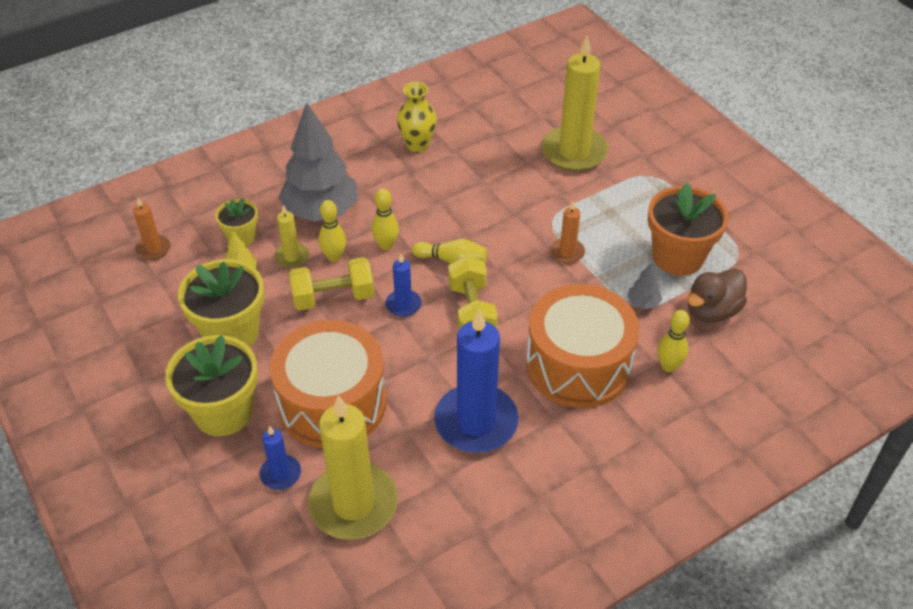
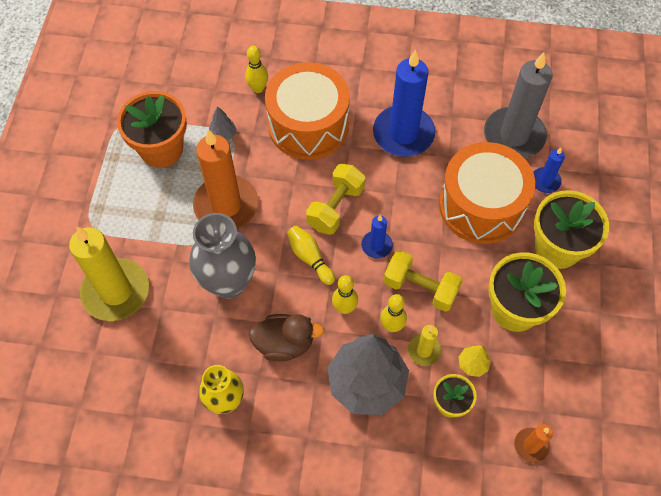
camera: 140 degrees left, 15 degrees up
(353, 504) = (514, 136): yellow candle -> grey candle
(498, 206) = (228, 282): none -> grey vase
(567, 252) = (226, 205): orange candle -> orange candle, size x2.12
(711, 311) = (190, 101): brown duck -> brown duck (284, 344)

